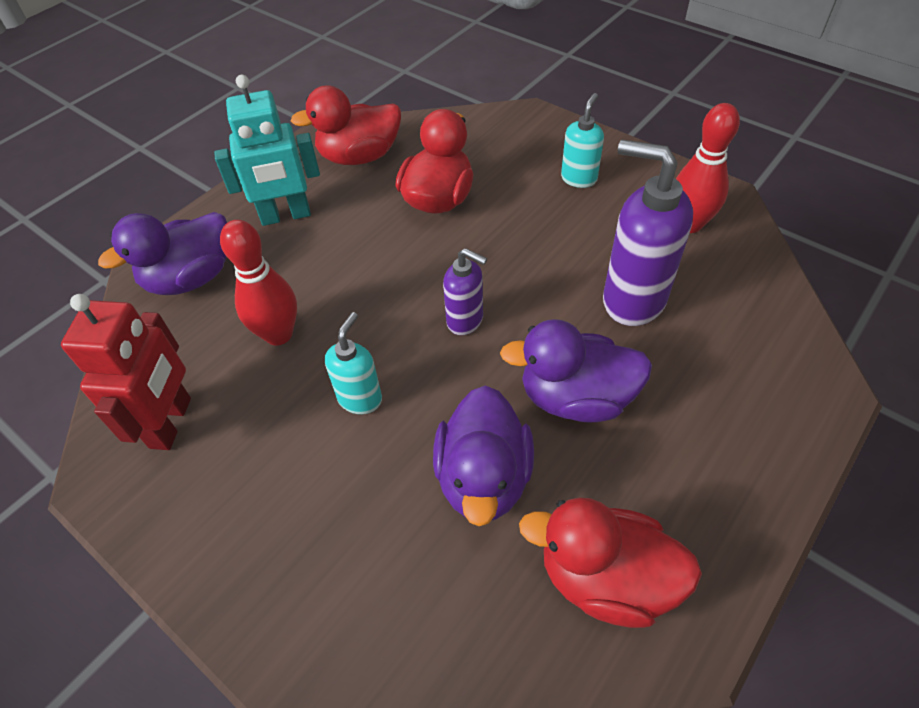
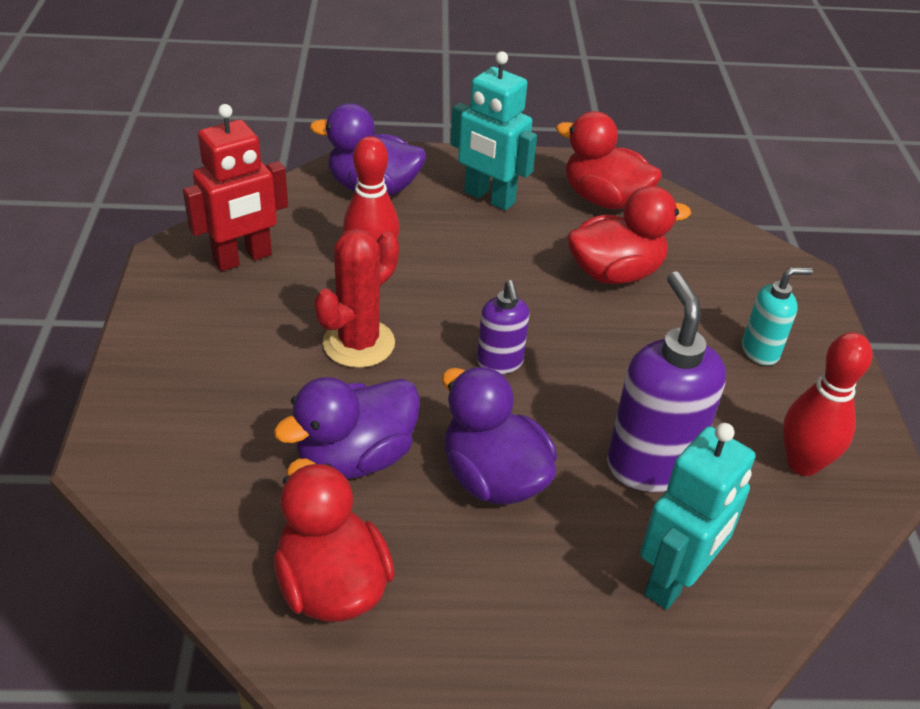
camera: 45 degrees right, 10 degrees down
(360, 399) = (359, 343): turquoise soap dispenser -> red cactus
(741, 353) = (675, 580): none -> turquoise robot

